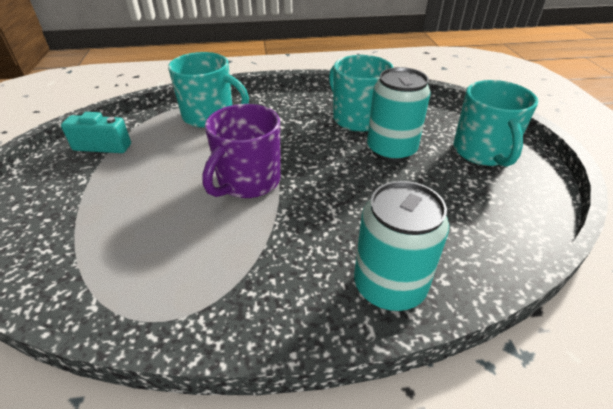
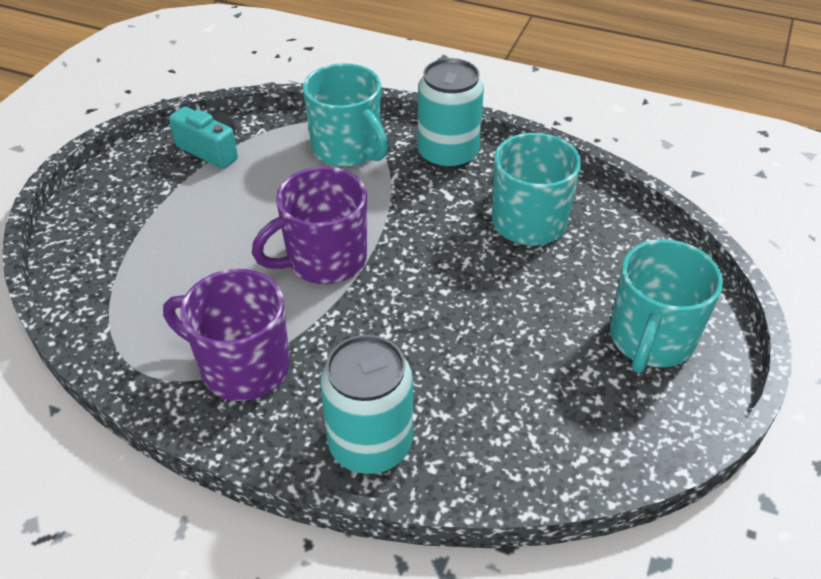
camera: 30 degrees right, 5 degrees up
(244, 276) = (243, 367): none -> purple mug
(391, 150) = (529, 285): turquoise can -> turquoise can (448, 154)

